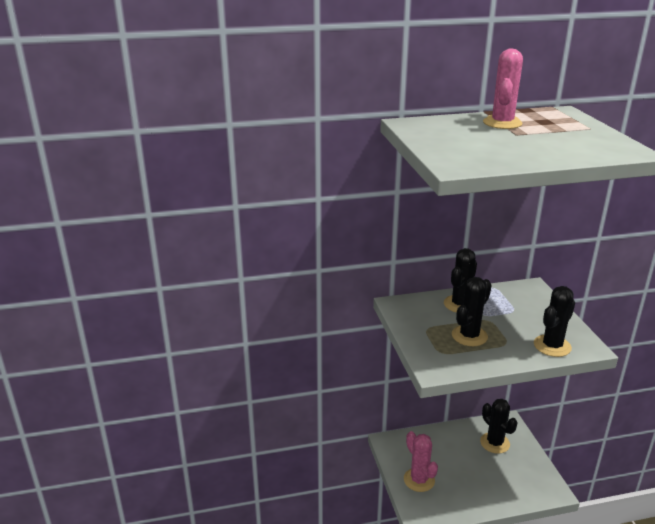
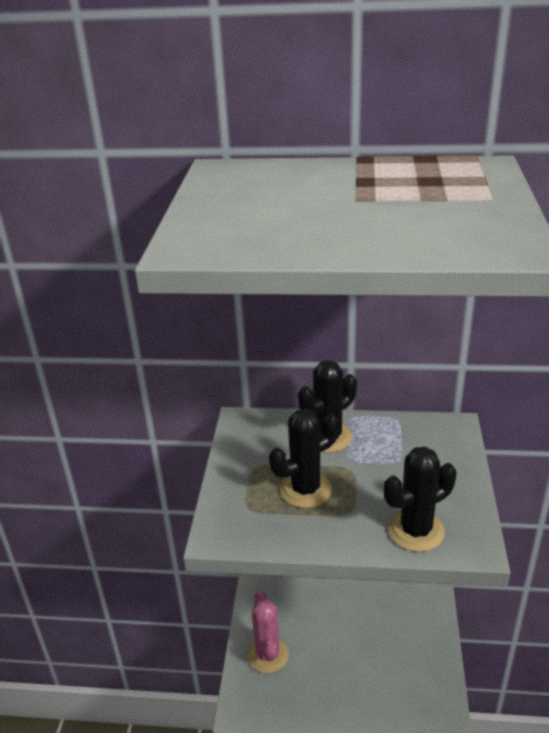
camera: 20 degrees right, 5 degrees up
(495, 443) = (396, 626): black cactus -> none
(502, 123) = (359, 178): pink cactus -> none

